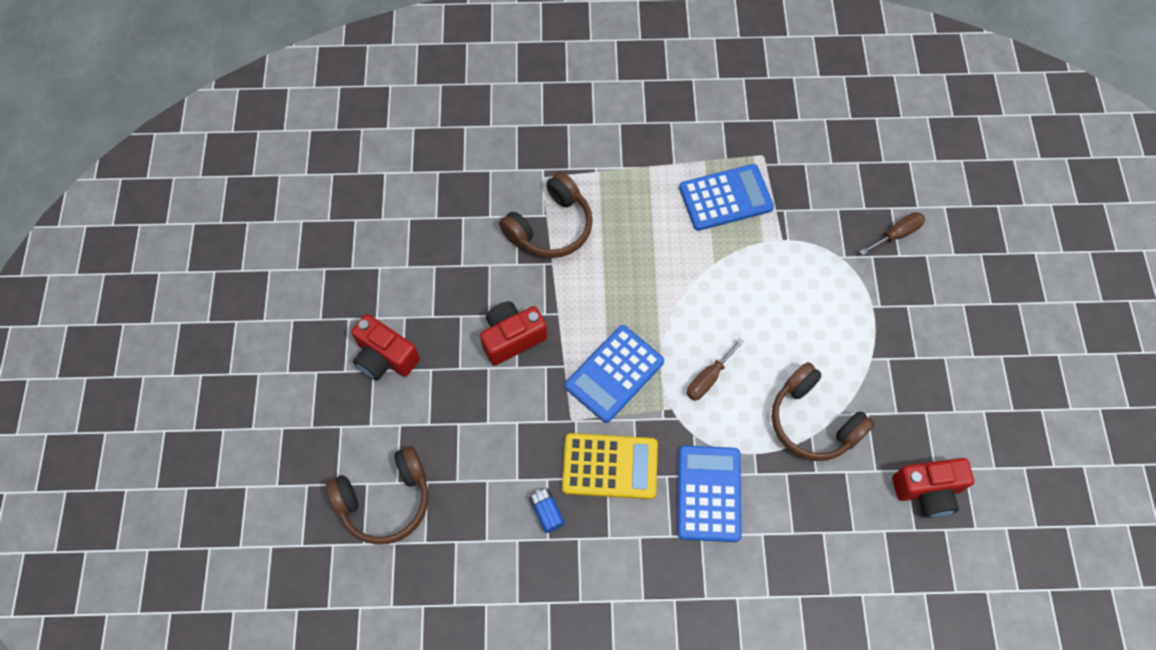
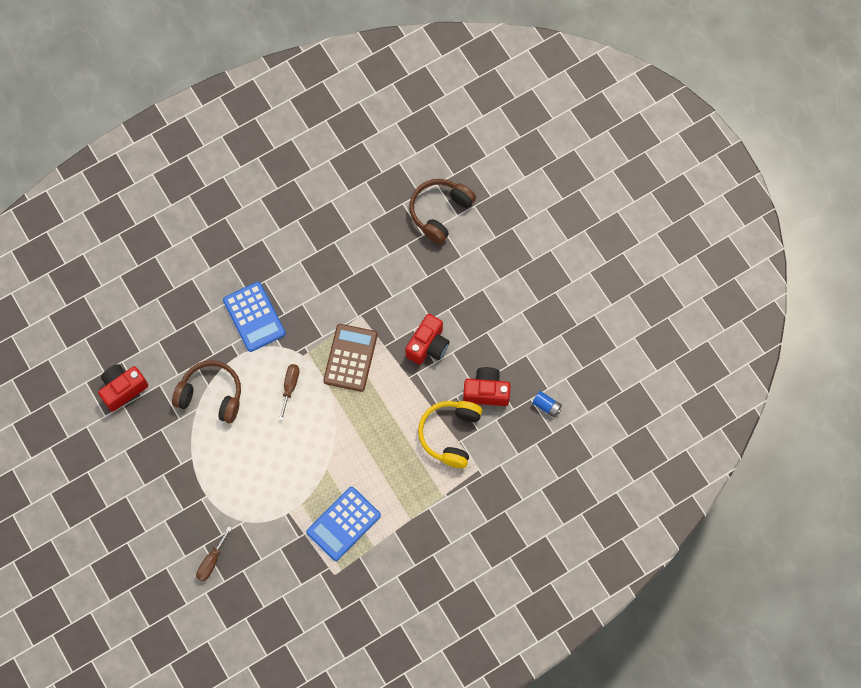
camera: 150 degrees right, 5 degrees up
(385, 357) = (498, 290): red camera -> red camera (486, 391)
(547, 512) = (343, 255): blue battery -> blue battery (546, 406)
(550, 227) = (450, 434): brown headphones -> yellow headphones
(610, 466) = (321, 301): yellow calculator -> none
(614, 374) = (350, 358): blue calculator -> brown calculator

